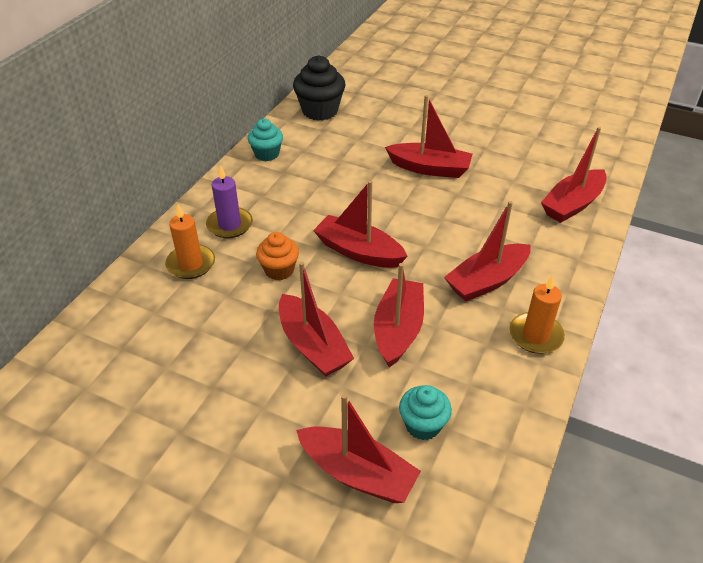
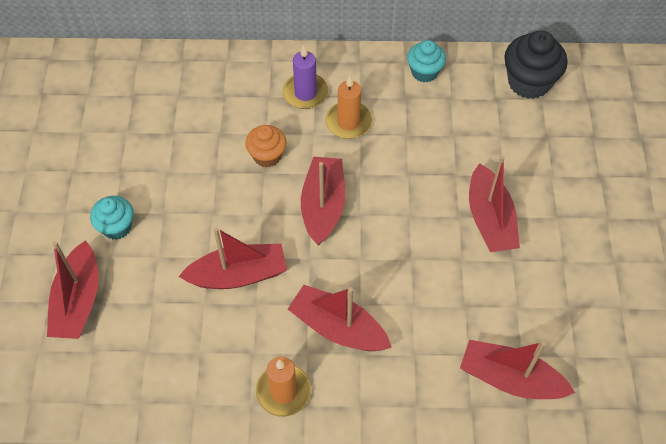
camera: 65 degrees right, 15 degrees up
(191, 264) = (242, 91): orange candle -> orange candle (348, 122)
(313, 345) = (191, 218): red boat -> none
(423, 425) = (141, 330): turquoise cupcake -> turquoise cupcake (117, 227)

